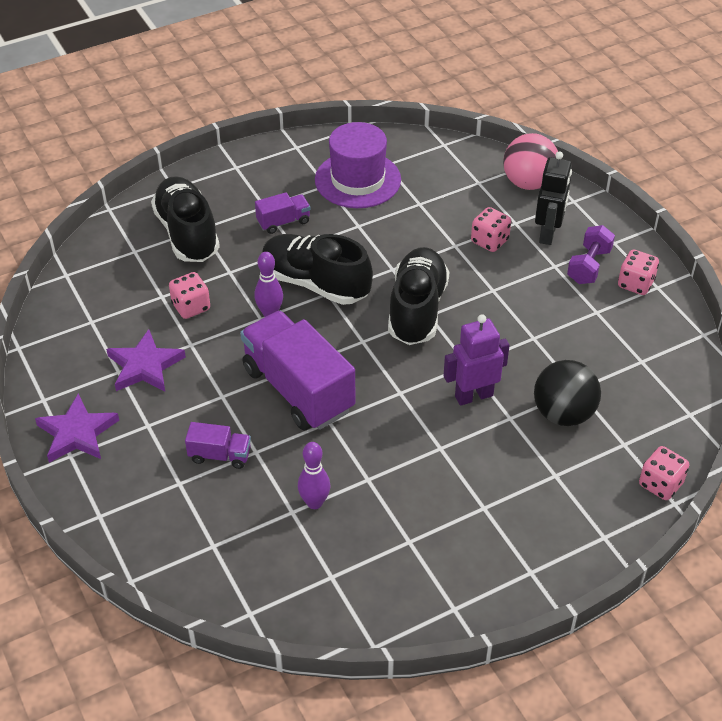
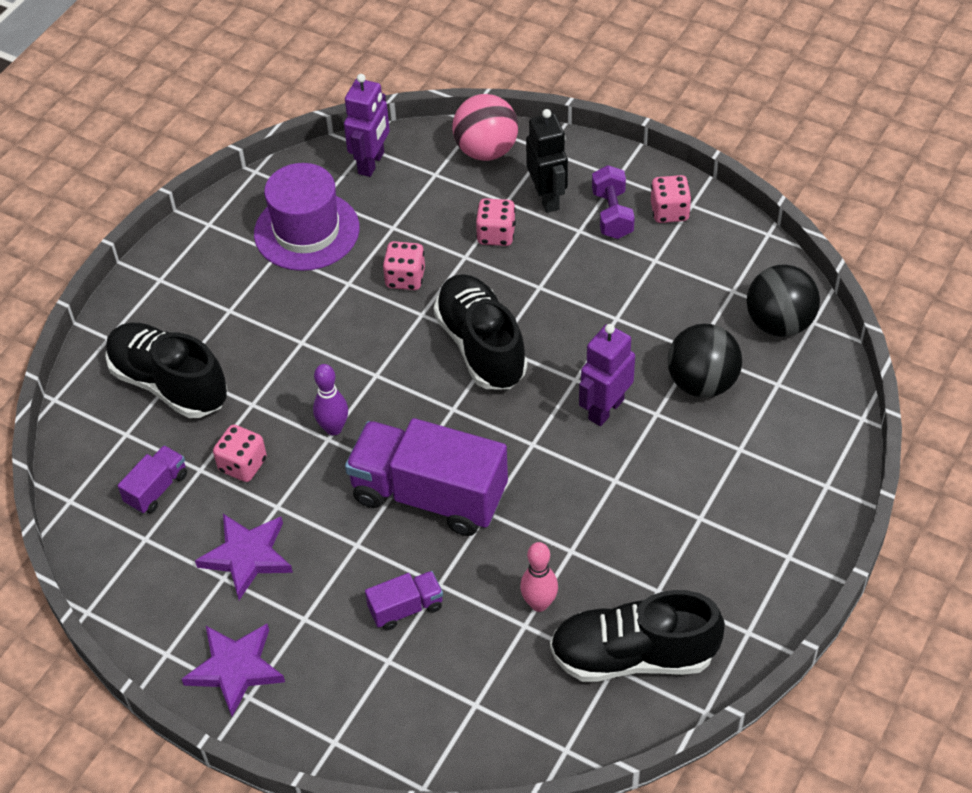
camera: 30 degrees left, 5 degrees up
(283, 222) = (265, 318): purple truck -> purple truck (157, 489)
(314, 502) = (539, 603): purple bowling pin -> pink bowling pin
(315, 283) = (354, 370): black shoe -> black shoe (633, 656)
(439, 156) = (371, 163): none -> purple robot
(660, 401) = (779, 323): none -> black ball
(660, 484) = (837, 406): pink dice -> pink dice (405, 278)

